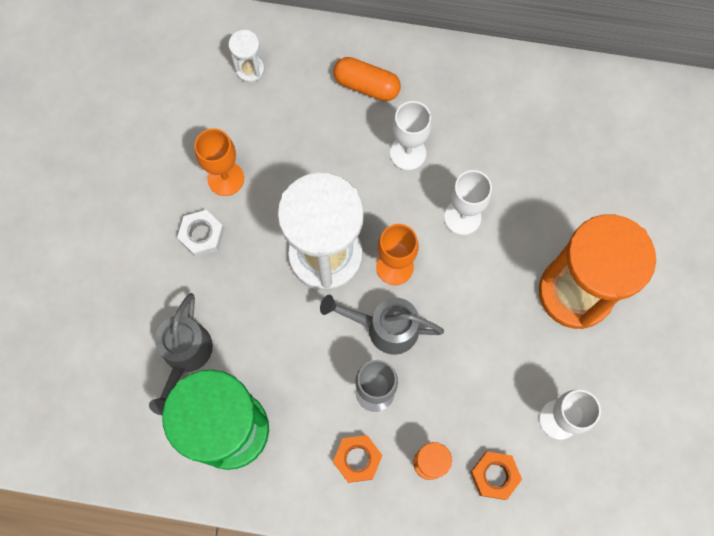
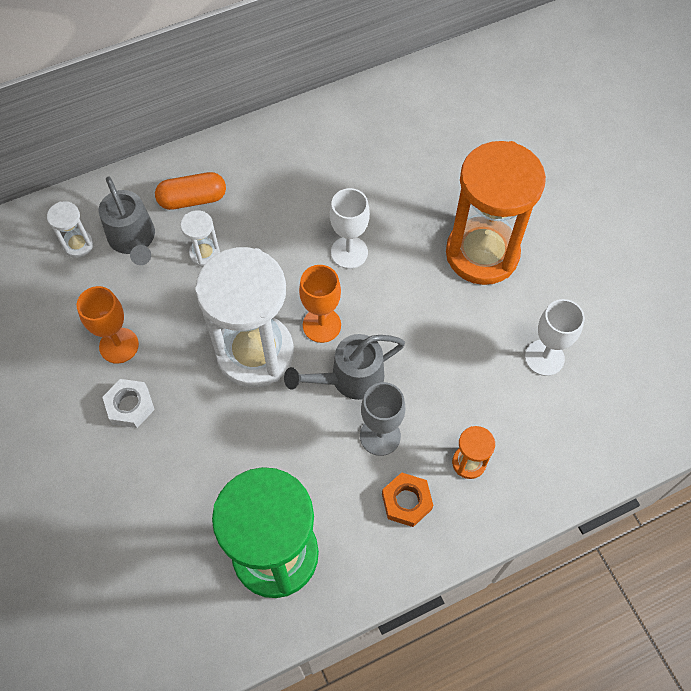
camera: 35 degrees left, 10 degrees down
(185, 356) = (187, 519): grey watering can -> grey watering can (133, 240)
(343, 141) = (204, 253): none -> white hourglass
(408, 153) = (266, 230): white goblet -> none
(494, 475) = (529, 436): orange nut -> none

